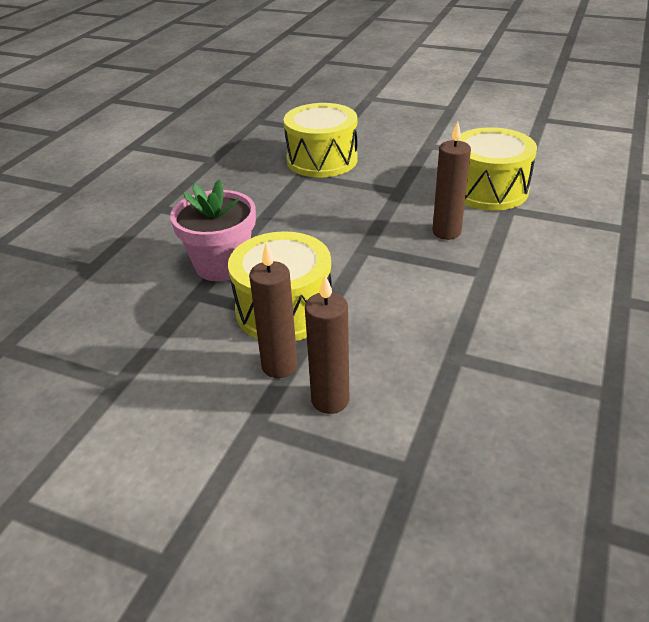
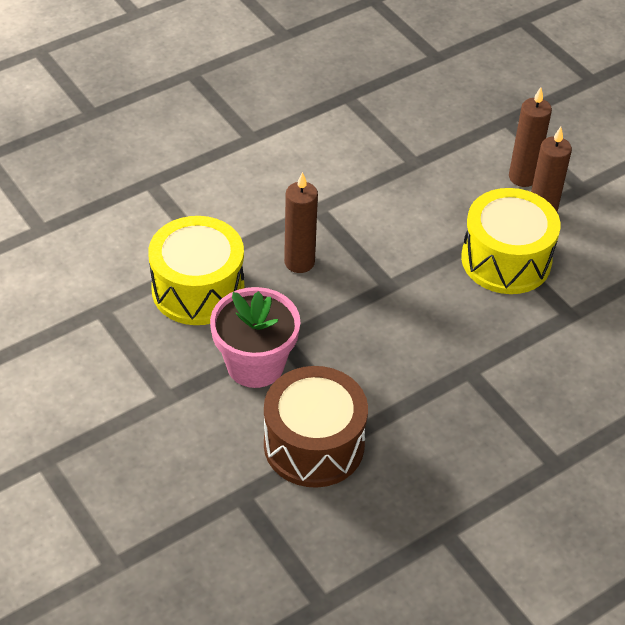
camera: 150 degrees left, 10 degrees up
(222, 265) = (531, 336): pink flower pot -> pink flower pot (255, 364)
(322, 160) = (314, 444): yellow drum -> brown drum

